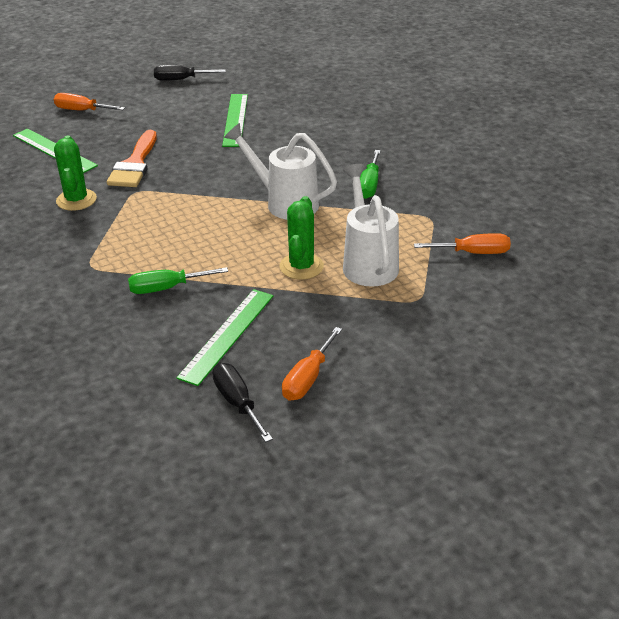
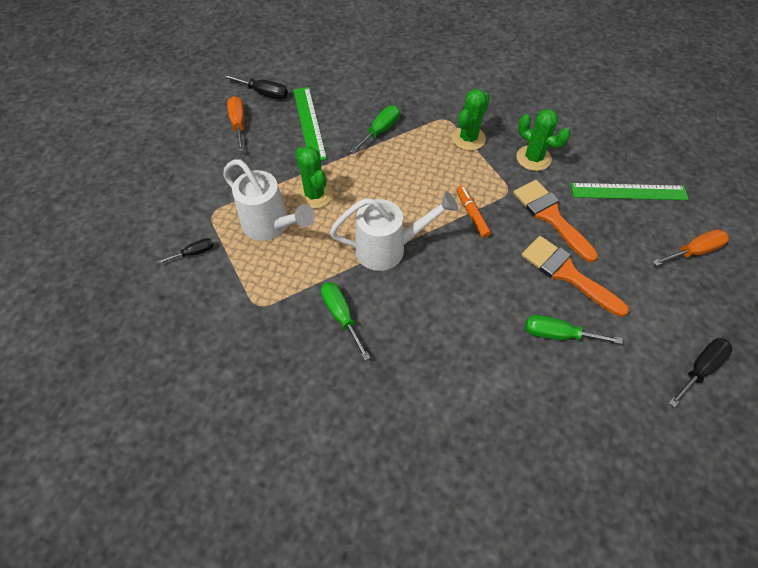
camera: 140 degrees right, 20 degrees up
(100, 240) = (468, 138): none -> green cactus
(180, 137) = (567, 273): none -> orange brush
(189, 191) = (472, 214): none -> orange marker
(235, 119) = (558, 334): green ruler -> green screwdriver
(459, 276) = (194, 253): none -> black screwdriver
(473, 253) = (196, 284): orange screwdriver -> none

